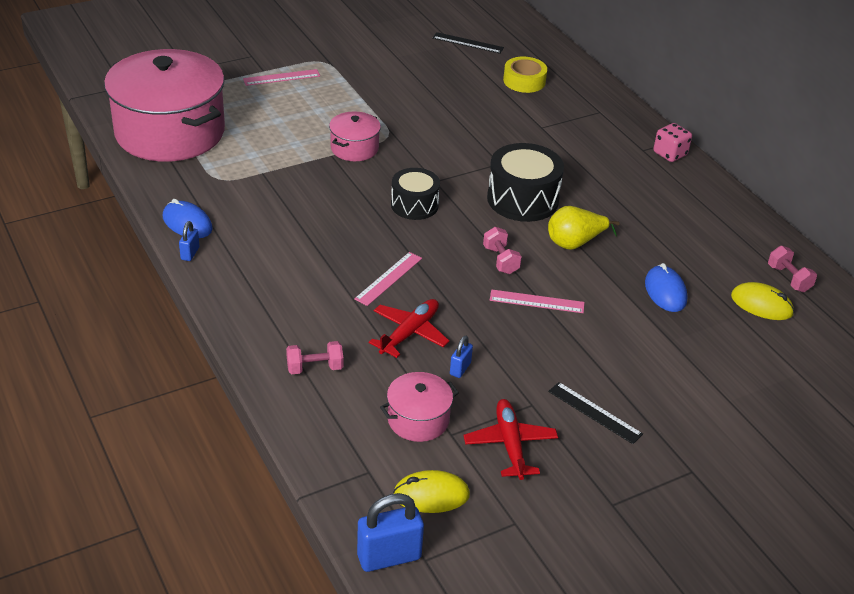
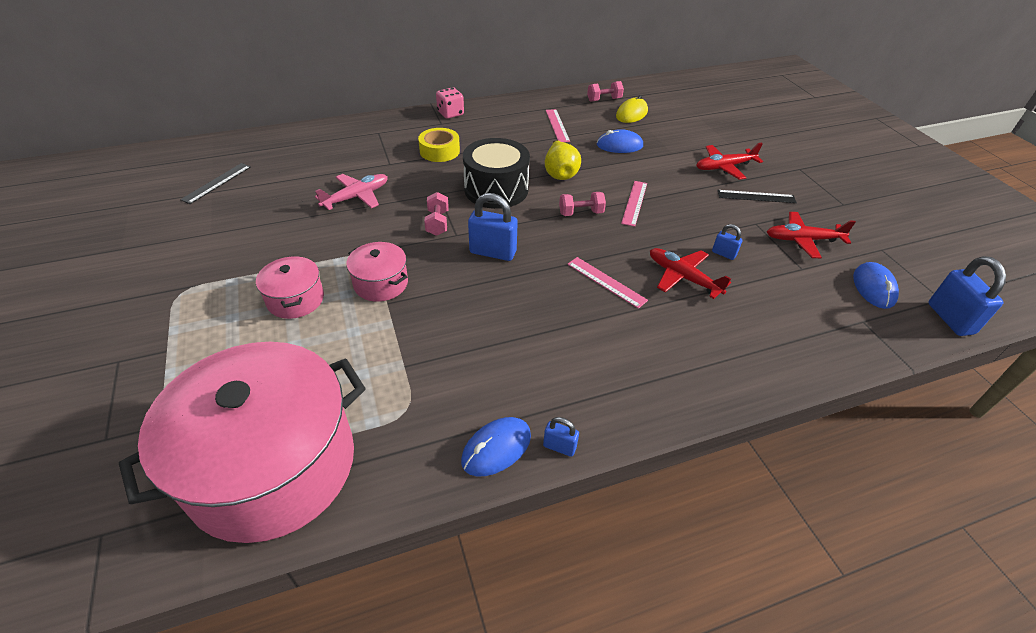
camera: 80 degrees left, 5 degrees up
(281, 77) = (195, 333): pink ruler -> pink ruler (557, 125)
(315, 368) = (742, 345): pink dumbbell -> pink dumbbell (437, 223)
(414, 205) = (493, 252): black drum -> blue padlock
(418, 419) = (791, 285): pink pot -> pink pot (295, 299)
(431, 495) = (873, 288): yellow mouse -> blue mouse
(474, 117) = (356, 197): none -> pink plane
(524, 81) = (309, 161): yellow tape -> yellow tape (439, 151)
(595, 412) = (756, 196): black ruler -> black ruler turned 45 degrees clockwise
(657, 389) = (724, 167): none -> red plane

